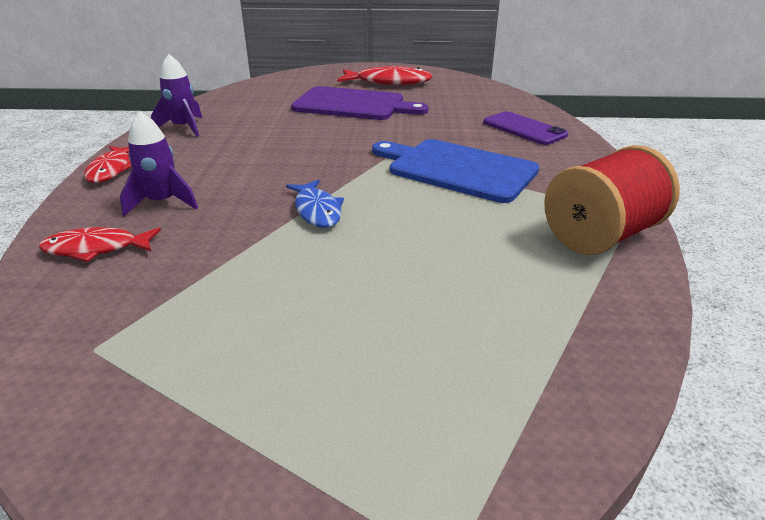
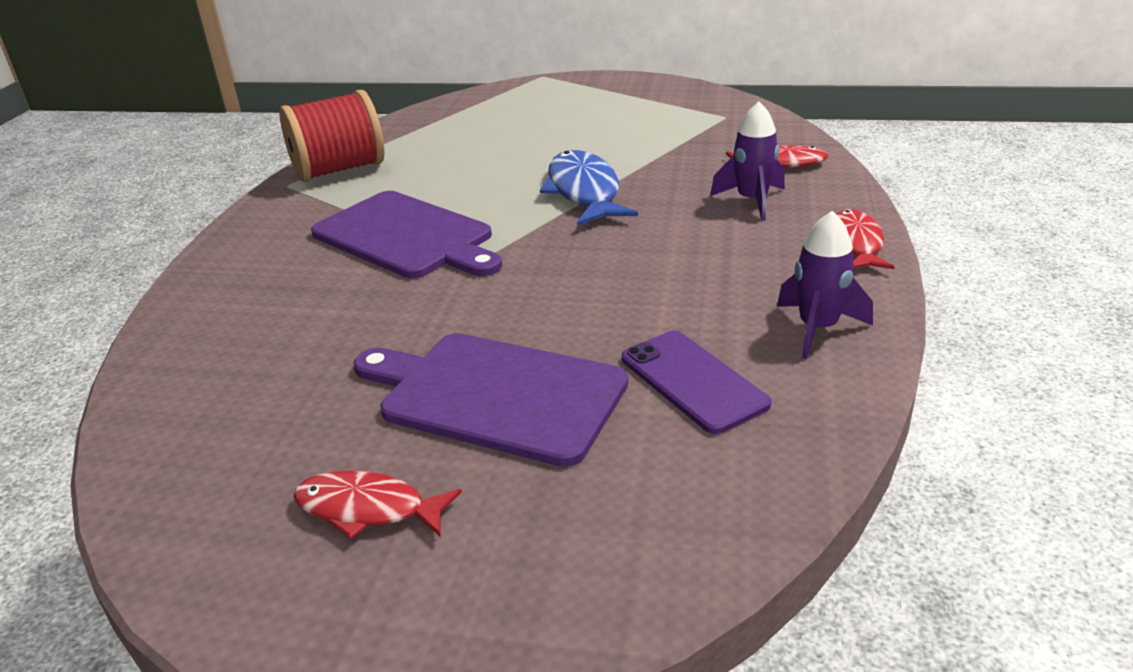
camera: 170 degrees left, 0 degrees up
(317, 210) = (584, 192): blue fish -> blue fish, size x1.55
(389, 82) = (368, 509): red fish -> red fish, size x0.65
(457, 169) = (407, 237): blue cutting board -> purple cutting board
(524, 129) = (240, 309): purple phone -> purple phone (693, 381)

